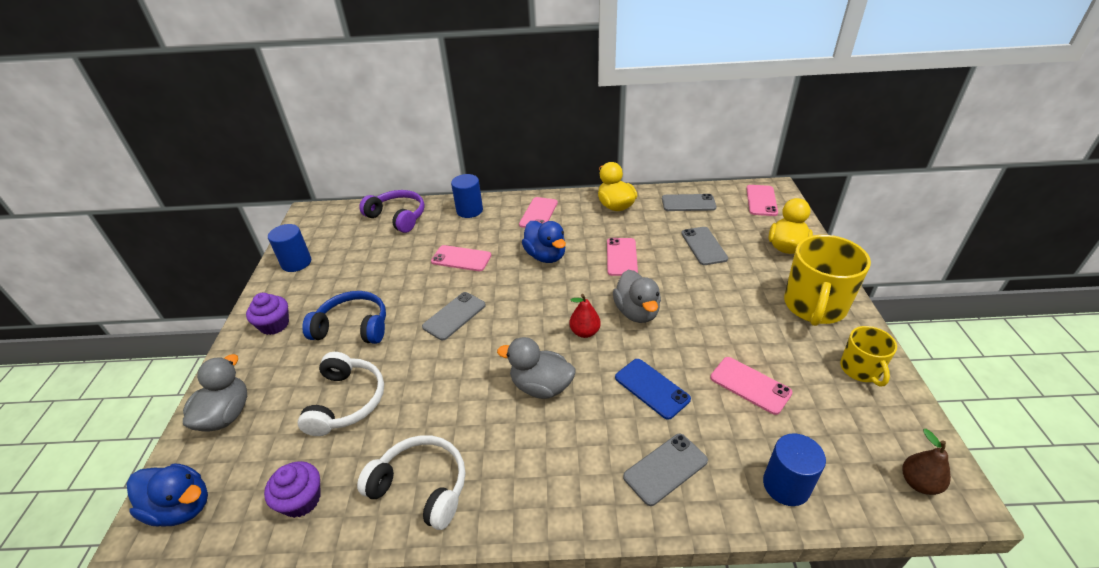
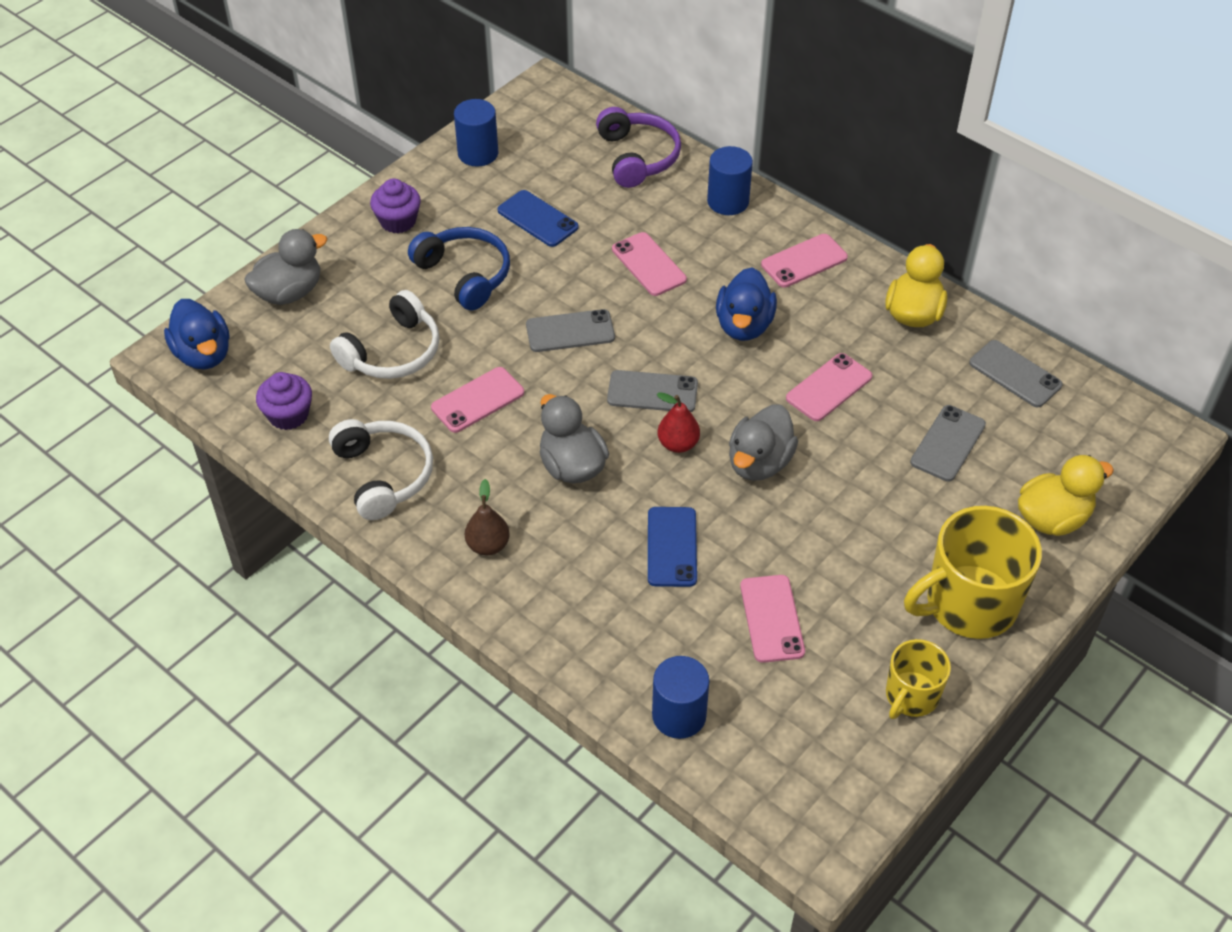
camera: 40 degrees right, 10 degrees up
(370, 273) = (537, 219): none -> blue phone
(665, 469) = (593, 619): grey phone -> grey phone (652, 392)
(761, 200) = (1122, 438): pink phone -> pink phone (477, 400)
(918, 483) = (802, 812): brown pear -> brown pear (488, 545)

